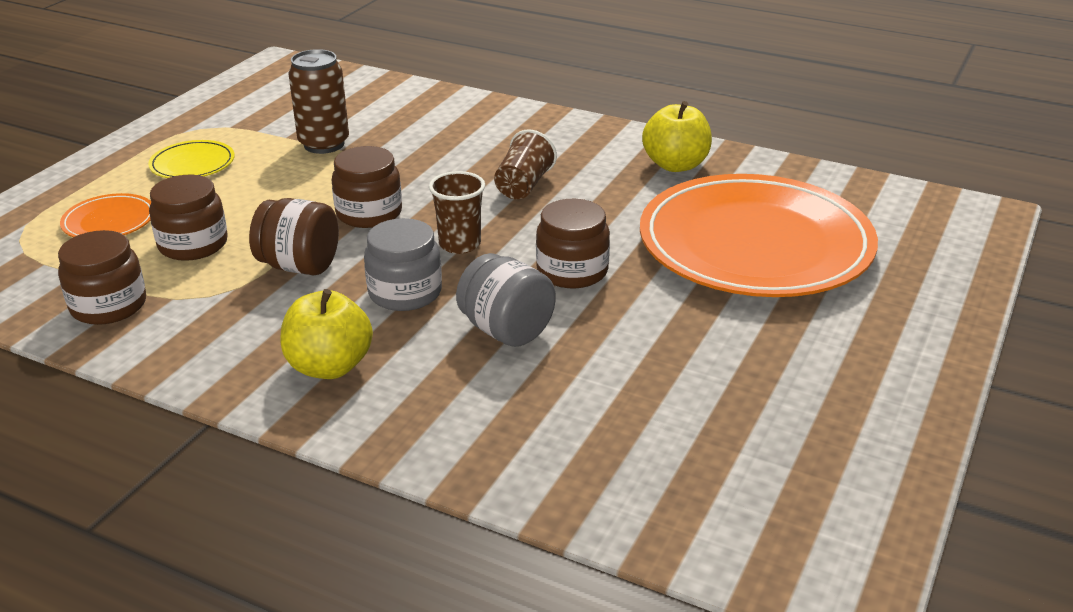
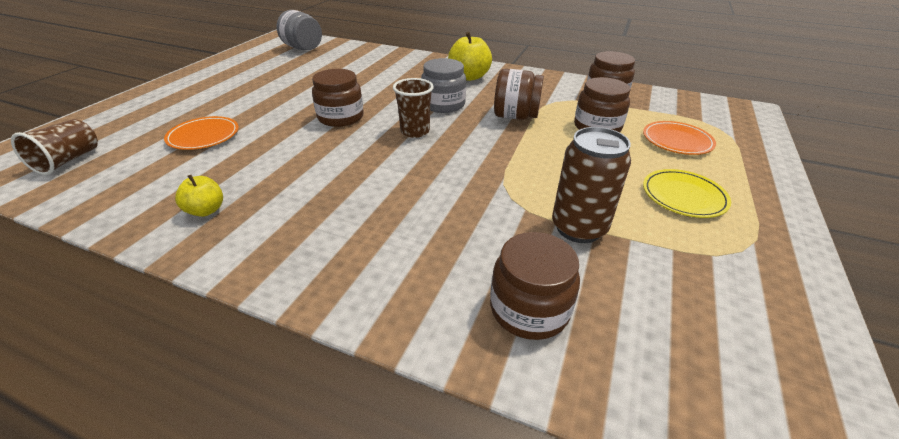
camera: 175 degrees right, 5 degrees up
(369, 213) = (489, 152): brown jar -> brown jar (529, 309)
(506, 330) = (384, 90): grey jar -> grey jar (303, 48)
(523, 186) = (364, 181): brown cup -> brown cup (68, 161)
(675, 165) = (206, 210): yellow apple -> yellow apple, size x0.59
(755, 244) = (203, 136): orange plate -> orange plate, size x0.41

